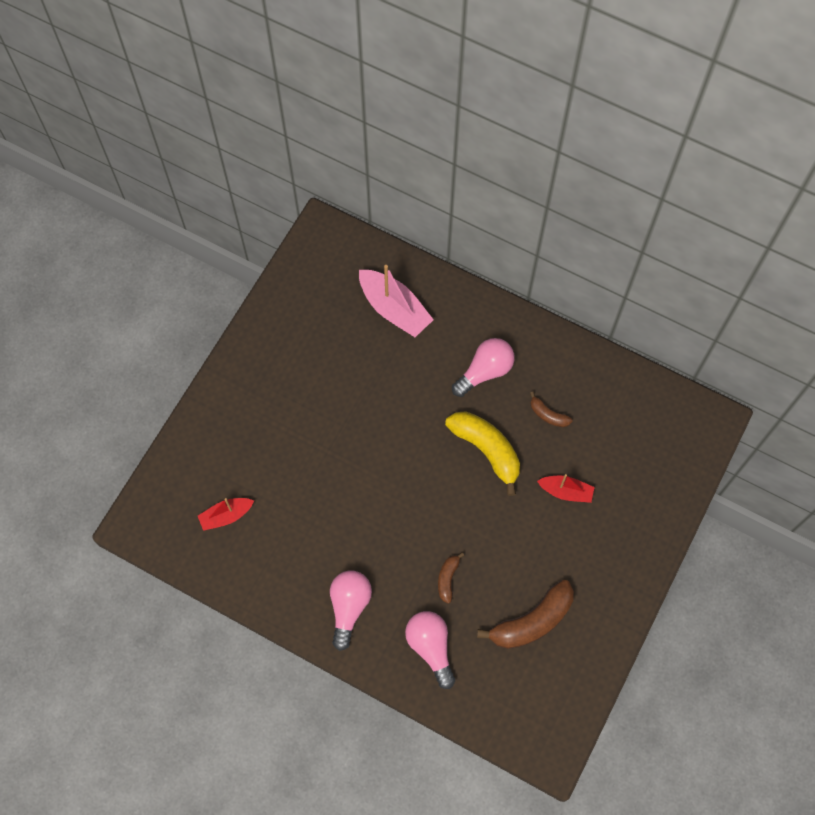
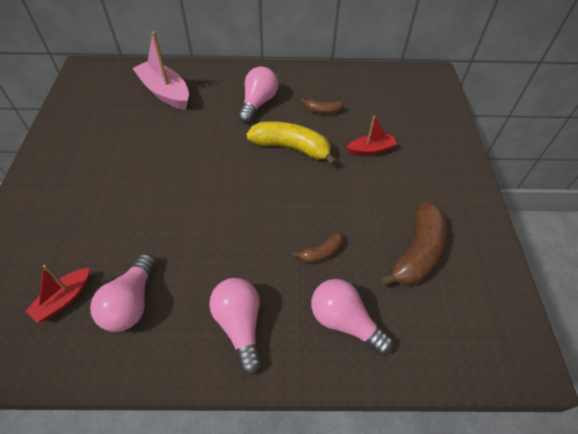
camera: 30 degrees left, 15 degrees down
(275, 545) = (131, 303): none -> pink light bulb
(394, 309) = (165, 92): pink boat -> pink boat turned 150 degrees counterclockwise
(448, 579) = (321, 252): brown banana -> brown banana turned 105 degrees counterclockwise

